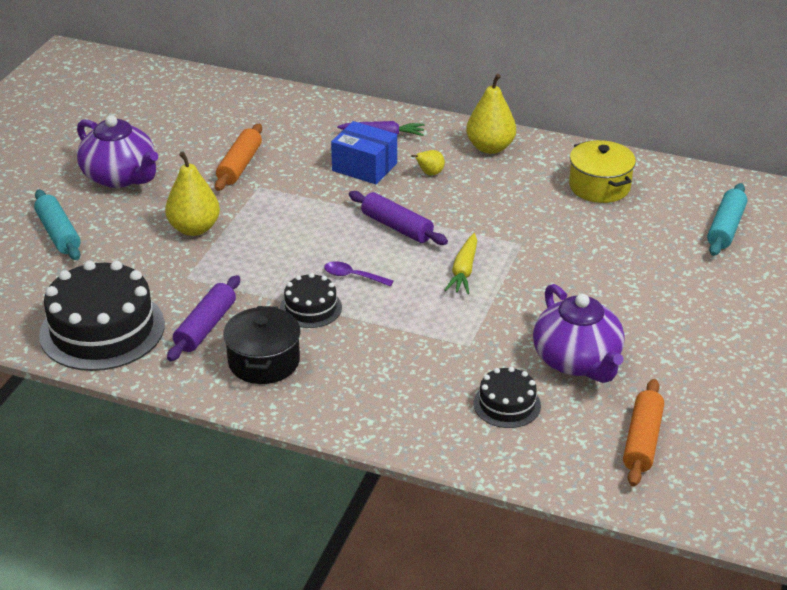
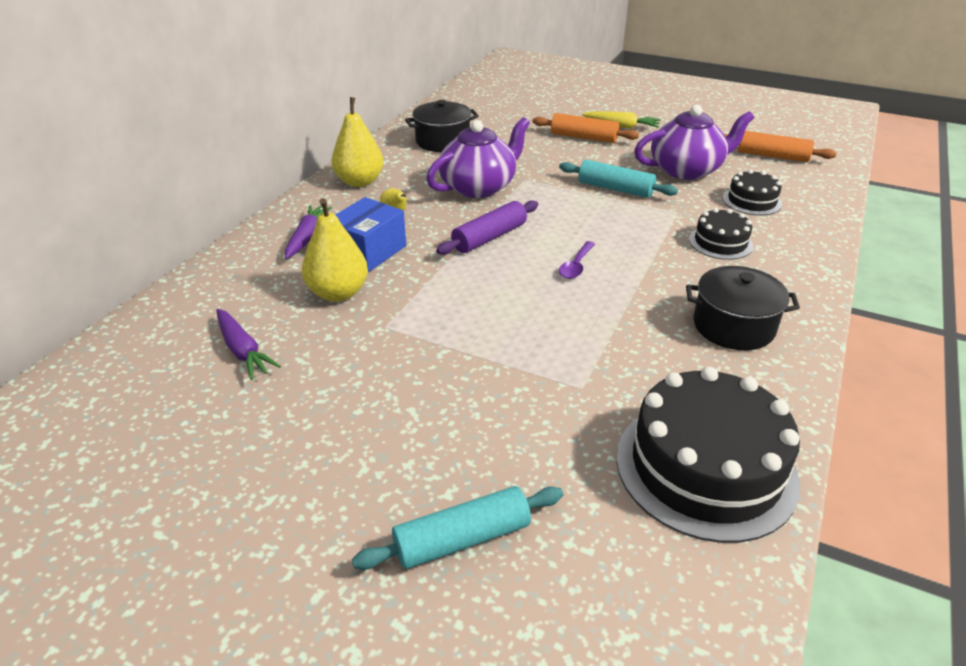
camera: 85 degrees left, 0 degrees up
(120, 177) = (313, 466): purple teapot -> purple teapot (479, 187)
(194, 228) = (471, 382): yellow pear -> yellow pear (338, 293)
(205, 327) = (681, 370): purple rolling pin -> none
(230, 134) = (243, 351): none -> purple carrot
(239, 165) = (328, 342): orange rolling pin -> orange rolling pin (583, 137)
(310, 308) = (634, 293): black cake -> black cake (720, 242)
(463, 271) = (566, 207): yellow carrot -> yellow carrot (621, 126)
(599, 186) = (443, 141): yellow pot -> black pot
(725, 228) = (511, 106): turquoise rolling pin -> turquoise rolling pin (615, 189)

